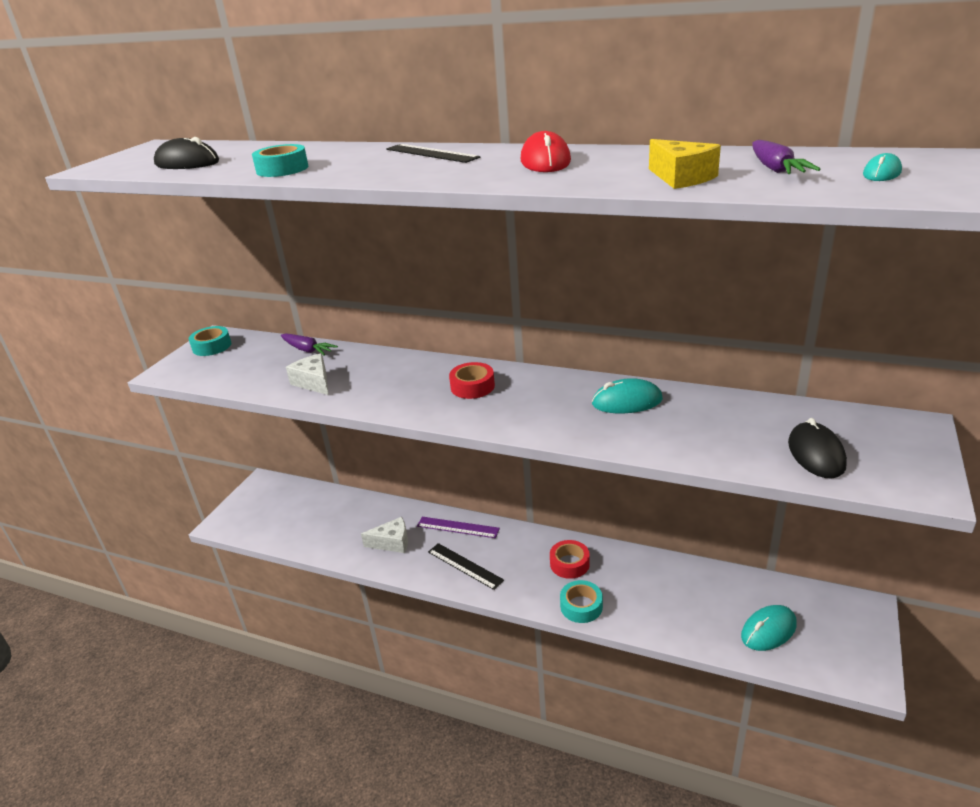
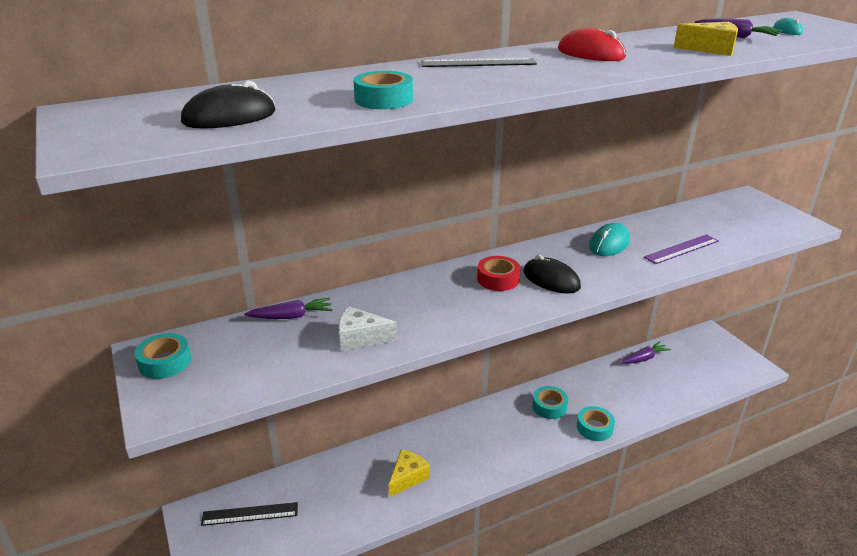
camera: 50 degrees left, 0 degrees up
(392, 542) = (408, 477): white cheese -> yellow cheese
(458, 527) = (440, 432): purple ruler -> purple ruler (681, 249)
(465, 566) = (487, 455): black ruler -> black ruler (250, 514)
(569, 564) = (549, 406): red tape -> turquoise tape
(734, 582) = (644, 358): none -> purple carrot
(768, 630) = (693, 374): turquoise mouse -> none
(816, 454) = (742, 229): black mouse -> black mouse (551, 280)

